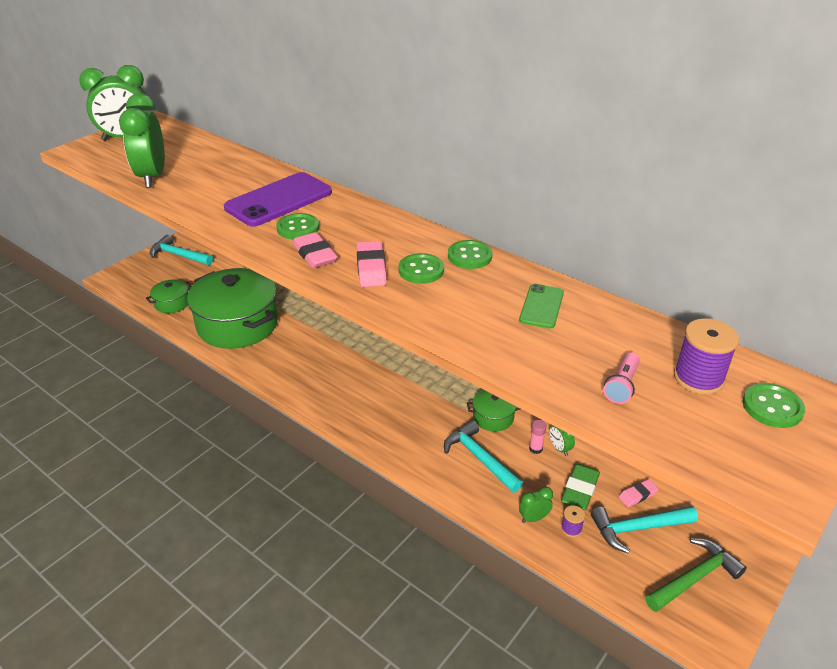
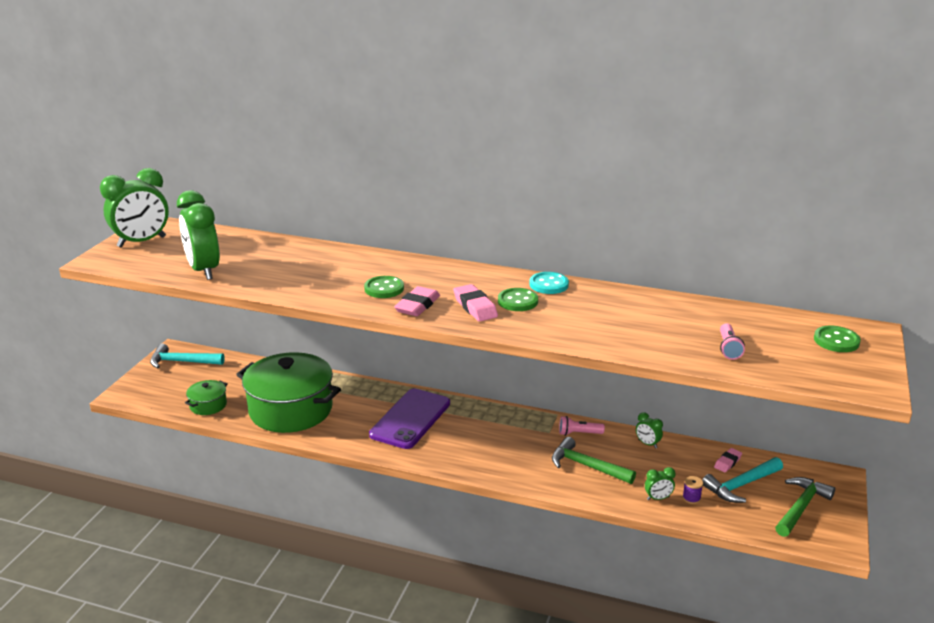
camera: 20 degrees left, 10 degrees down
(279, 200) = (346, 270): purple phone -> purple phone (410, 419)
(315, 255) = (417, 306): pink eraser -> pink eraser turned 75 degrees clockwise
(469, 256) = (549, 284): green button -> turquoise button
(479, 458) = (586, 466): turquoise hammer -> green hammer
(493, 417) = (579, 433): green pot -> pink flashlight
(533, 518) = (658, 498): green clock -> green clock turned 150 degrees counterclockwise
(535, 449) = (628, 448): pink glue stick -> none
(541, 306) = (632, 309): green phone -> none
(580, 490) = (681, 470): green eraser -> none
(698, 378) = (777, 333): purple spool -> none

